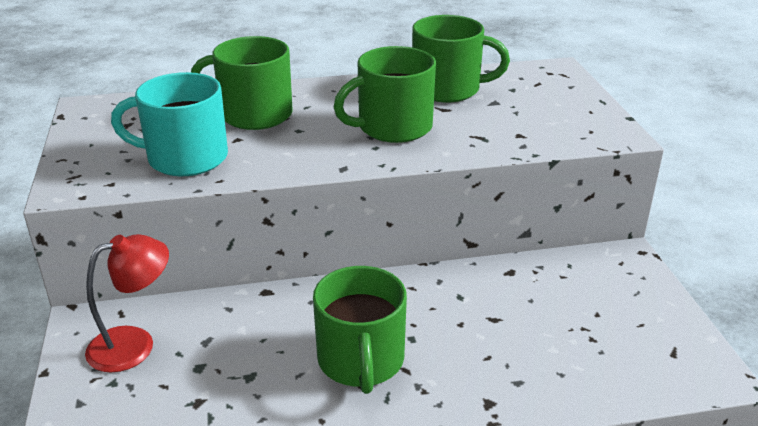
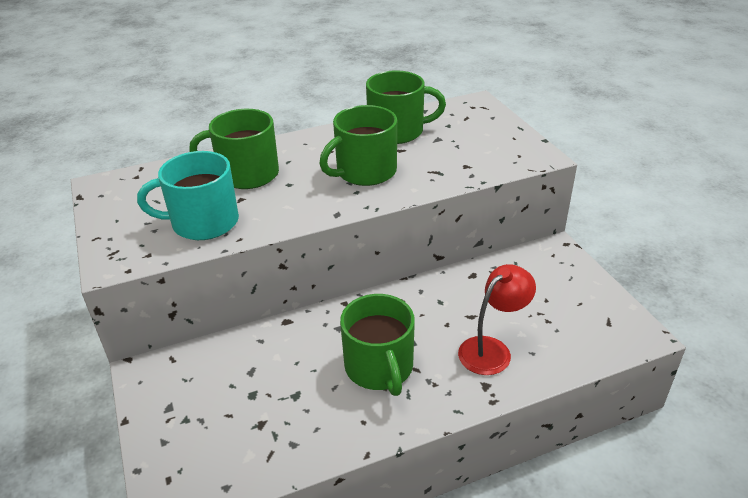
camera: 10 degrees left, 5 degrees up
(134, 344) = (193, 384): red lamp -> red lamp (492, 349)

